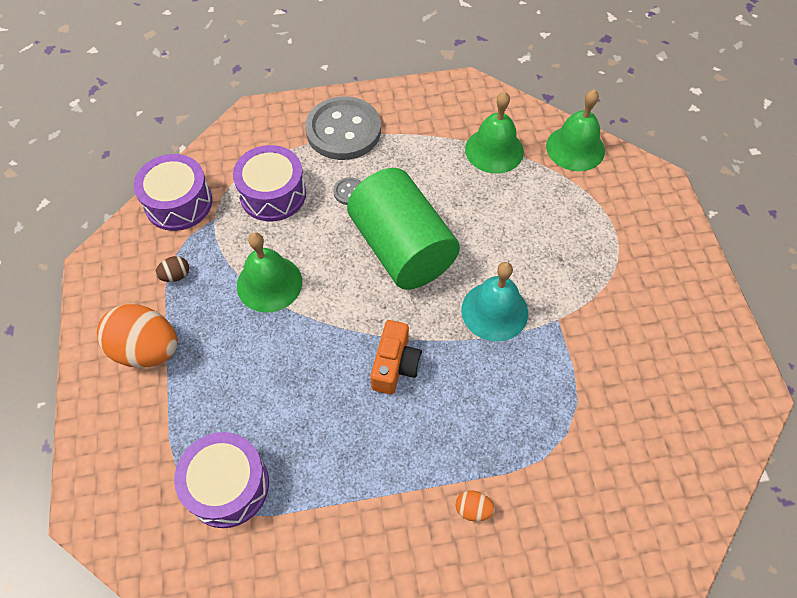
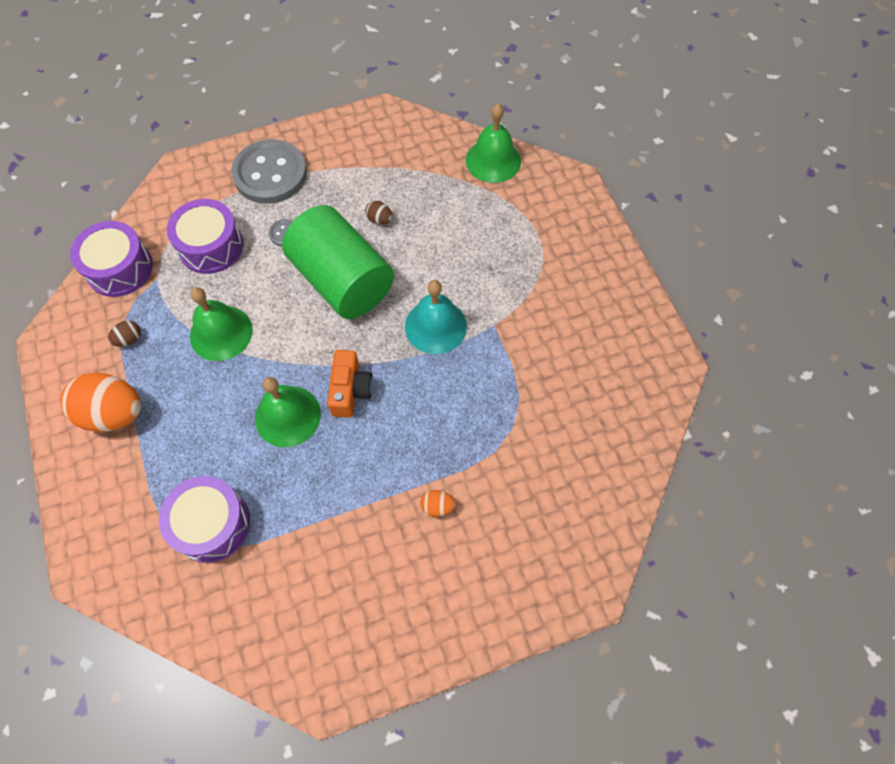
camera: 10 degrees left, 5 degrees up
(449, 191) = (379, 219): none -> brown egg
(494, 150) = (417, 173): green bell -> green bell (287, 416)

